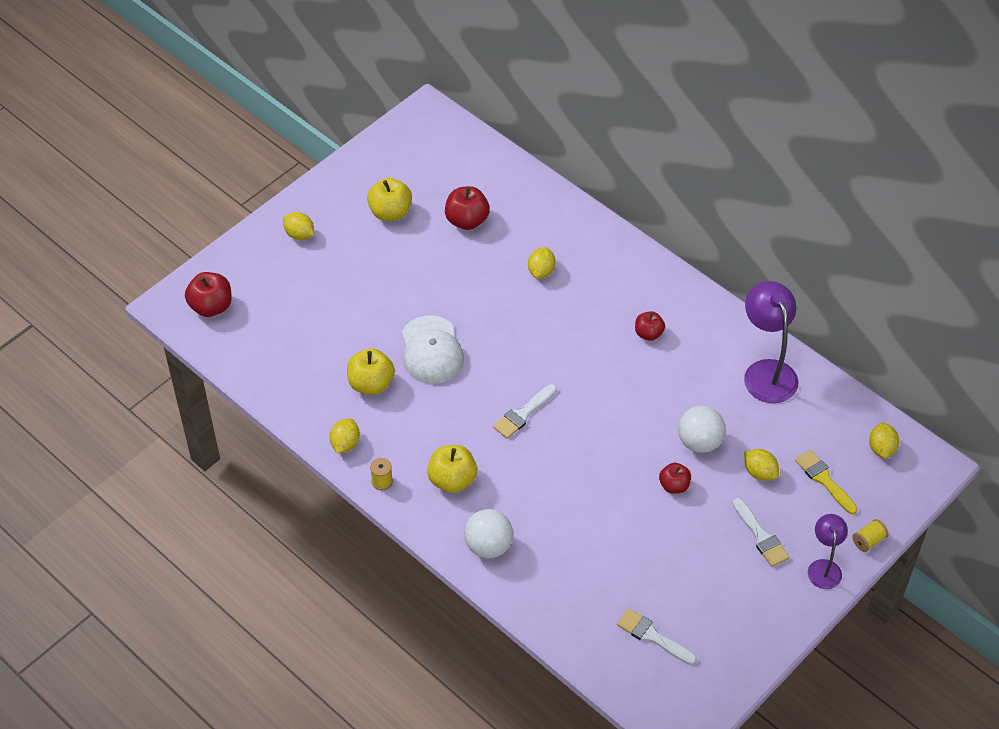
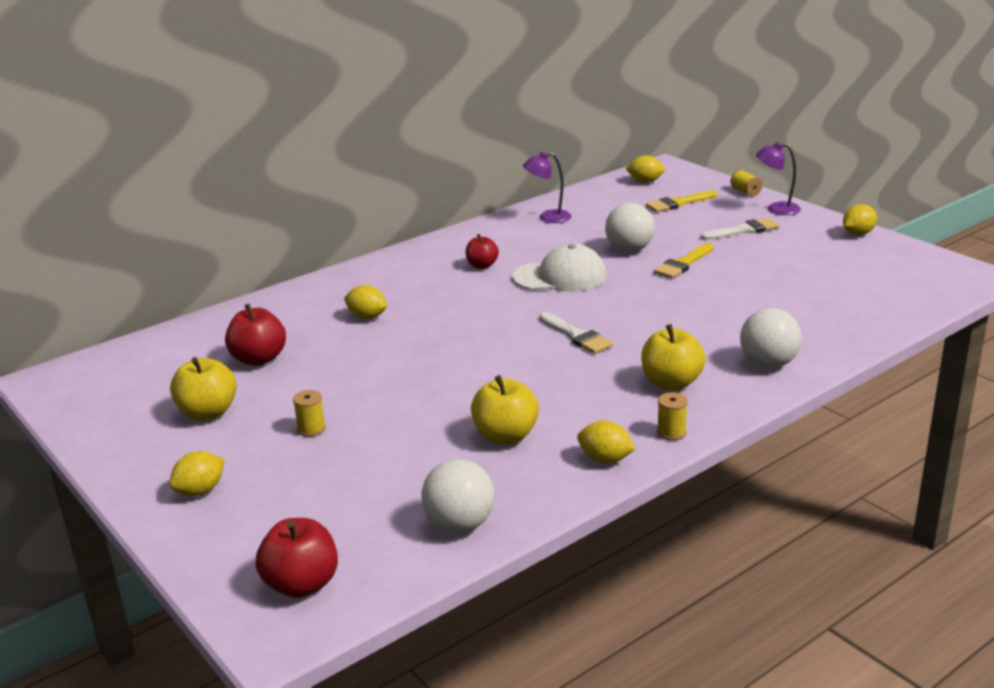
camera: 80 degrees left, 25 degrees down
(269, 372) = (460, 525): none -> white ball
(374, 273) = (311, 429): none -> yellow spool
(431, 350) = (462, 390): white cap -> white cap (560, 277)
(652, 636) = (871, 282): white brush -> none
(674, 485) = (683, 264): red apple -> yellow brush
(759, 472) = (669, 227): yellow lemon -> yellow lemon (858, 233)
(766, 372) = (548, 218): purple lamp -> purple lamp, size x0.59

